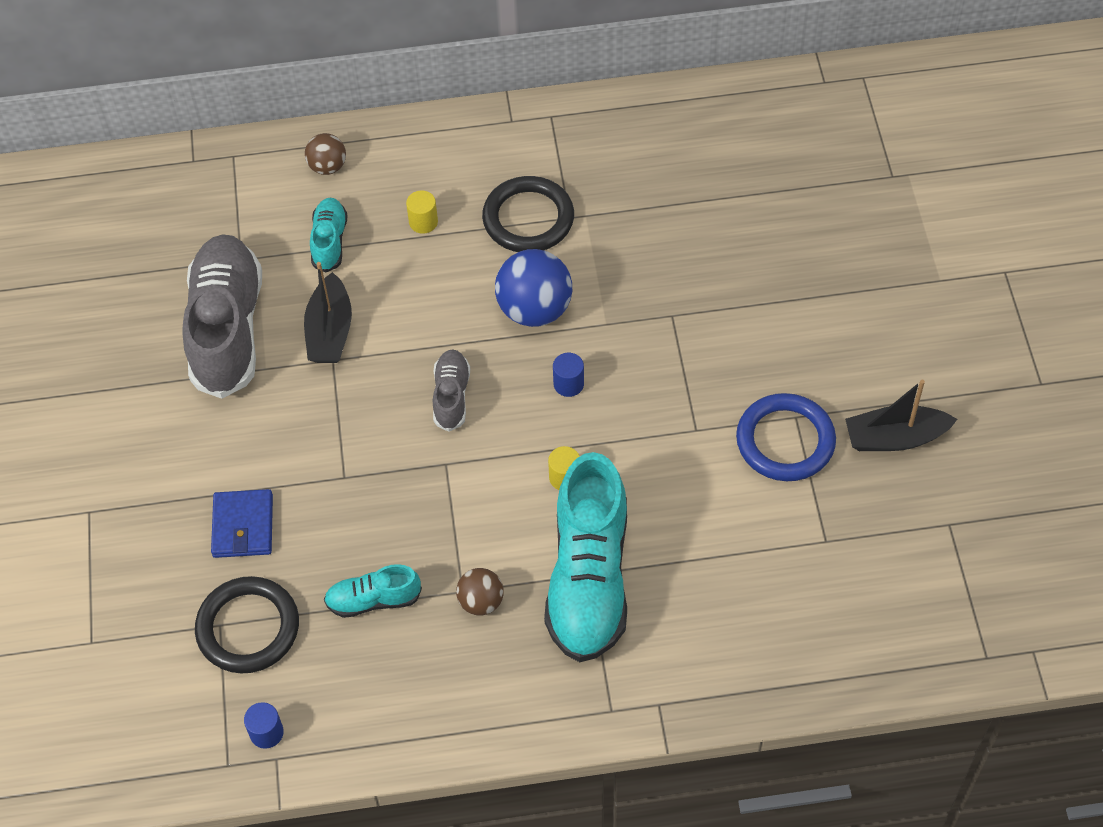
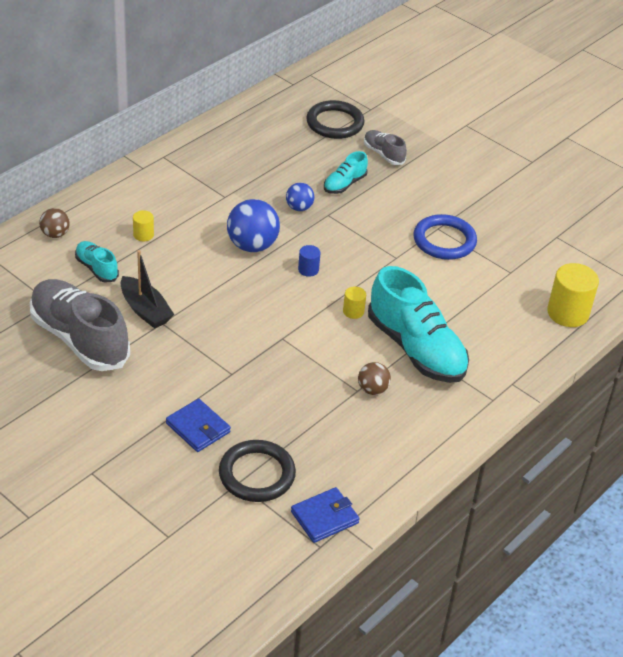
camera: 45 degrees left, 15 degrees down
(266, 733) = (324, 517): blue cylinder -> blue wallet
(373, 600) = (313, 421): turquoise shoe -> turquoise shoe (344, 184)
(451, 396) = (250, 306): grey shoe -> grey shoe (383, 154)
(528, 218) = (202, 207): black ring -> black ring (335, 123)
(645, 284) = (299, 208): none -> blue ball
(840, 650) = (568, 313): none -> yellow cylinder
(895, 438) = (493, 214): black boat -> none

